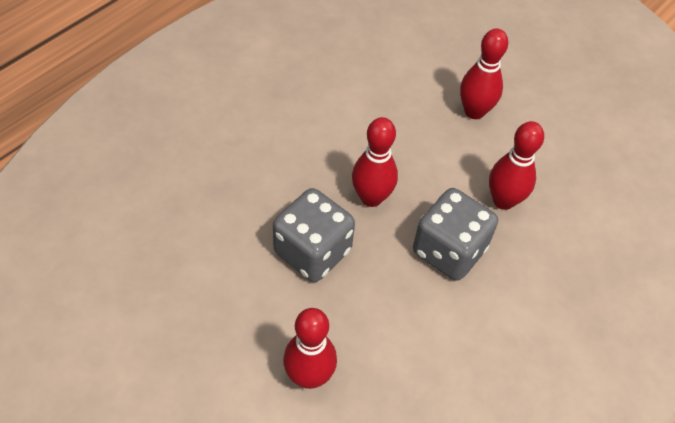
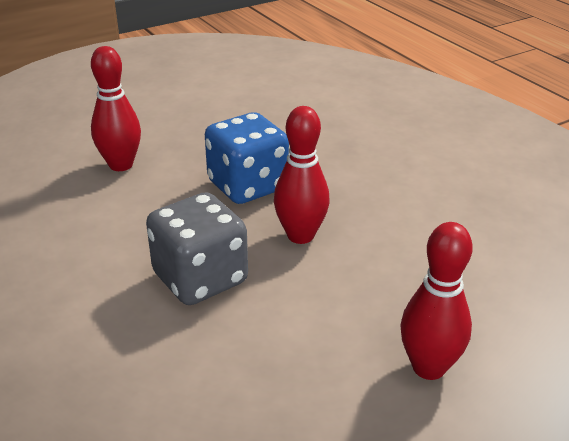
camera: 110 degrees right, 20 degrees down
(312, 251) = (247, 186): grey dice -> blue dice
(503, 201) = (251, 350): red bowling pin -> none

